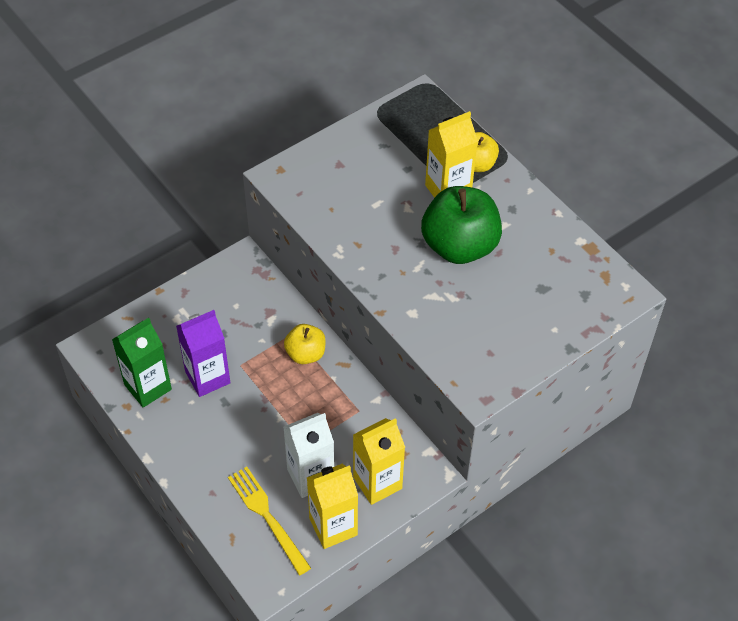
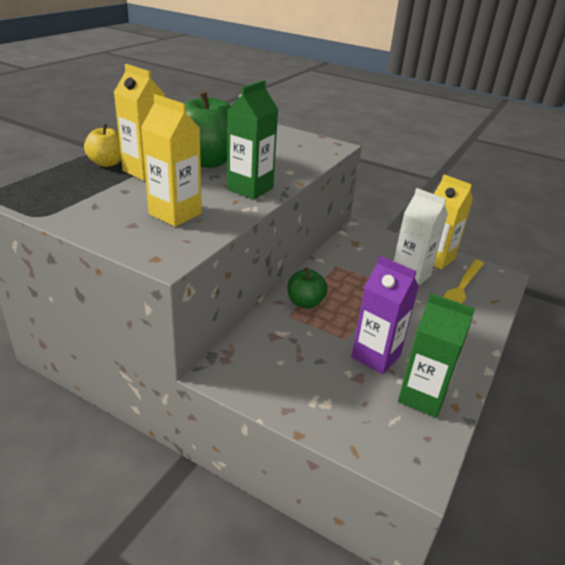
camera: 115 degrees left, 20 degrees down
(305, 354) = (305, 302): yellow apple -> green apple
(377, 483) = (386, 247): yellow carton -> yellow carton (175, 214)
(379, 263) = (250, 189): none -> green carton

